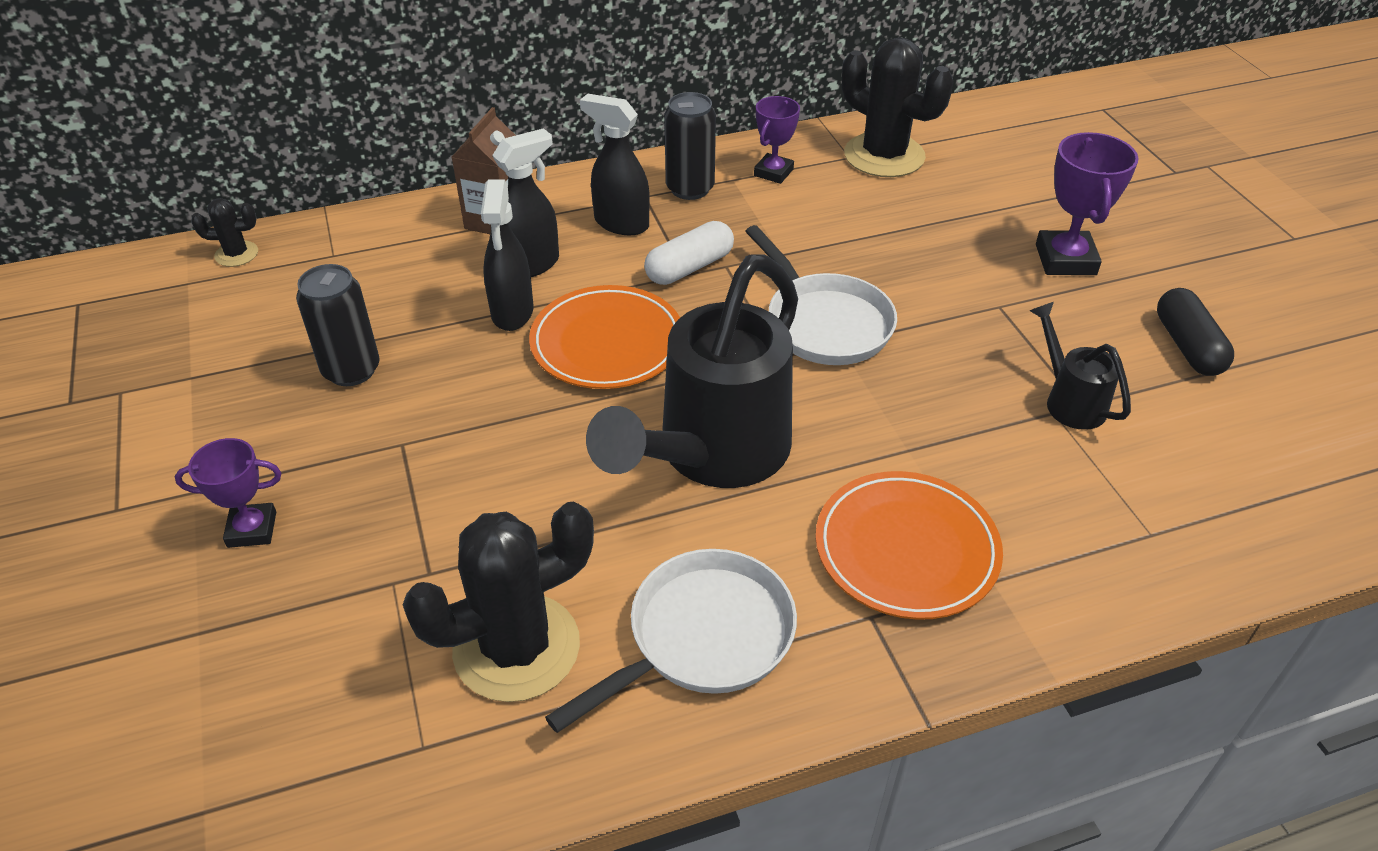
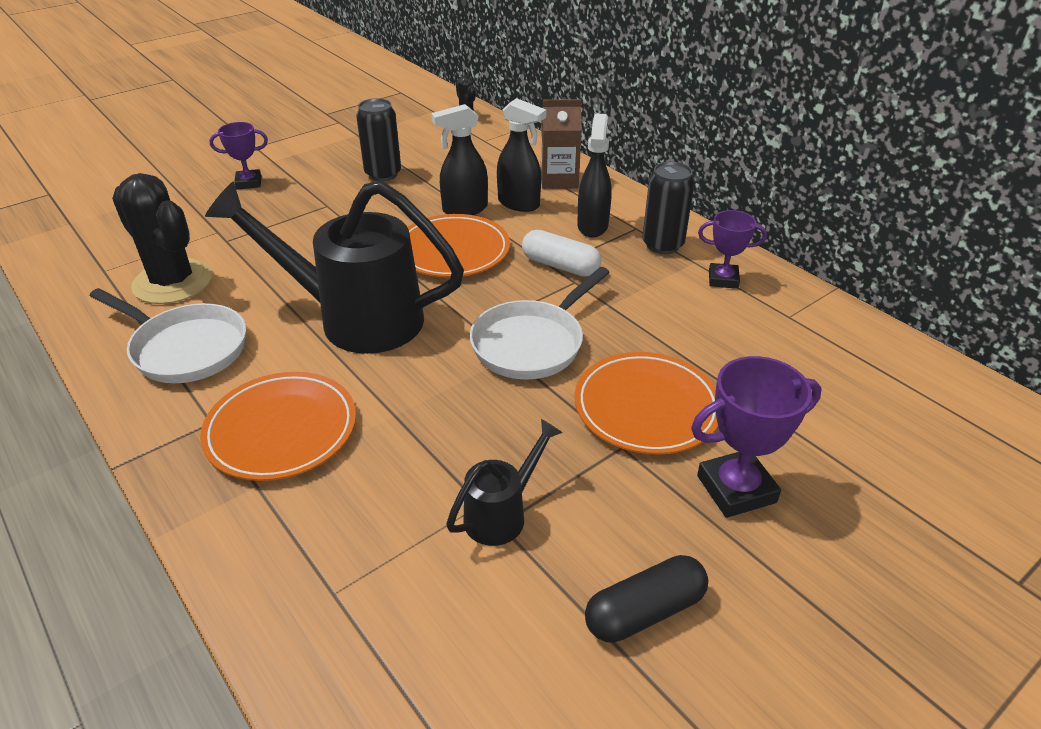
camera: 70 degrees right, 5 degrees down
(252, 529) = (249, 183): purple trophy -> purple trophy turned 75 degrees counterclockwise
(884, 156) = (811, 336): black cactus -> none
(950, 276) = (646, 407): none -> orange plate

